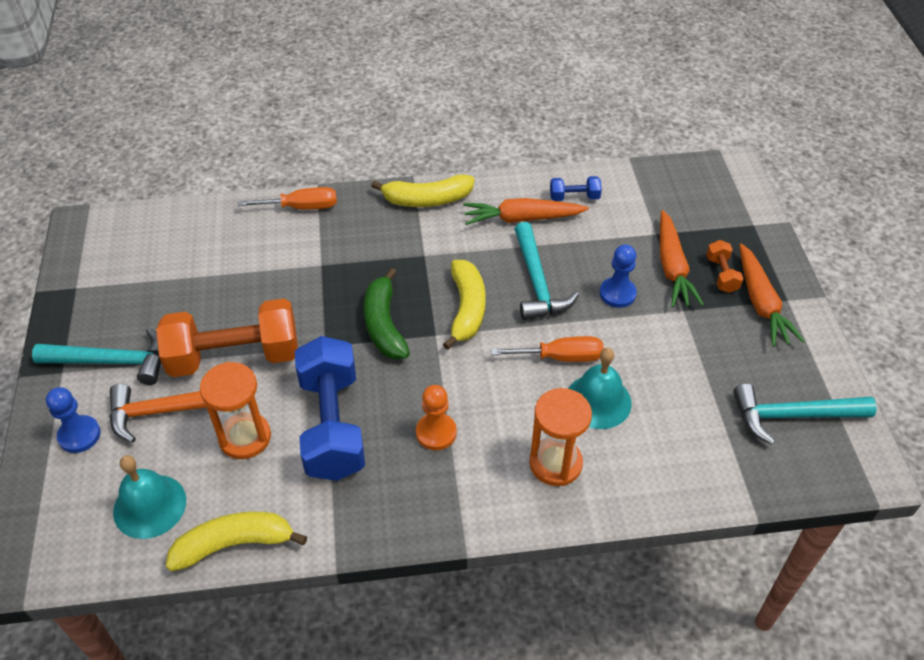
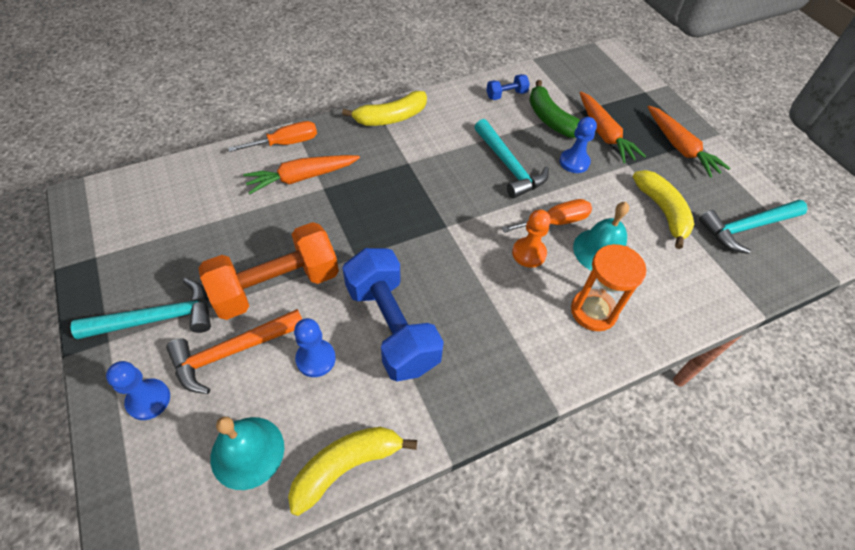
camera: 20 degrees left, 5 degrees up
(245, 437) = (316, 359): orange hourglass -> blue pawn
(384, 325) = (399, 227): green banana -> green banana (550, 119)
(436, 433) = (484, 310): orange pawn -> orange pawn (529, 253)
(467, 309) = (463, 199): yellow banana -> yellow banana (662, 211)
(522, 219) = (474, 118): orange carrot -> orange carrot (302, 178)
(721, 274) = (642, 132): orange dumbbell -> none

